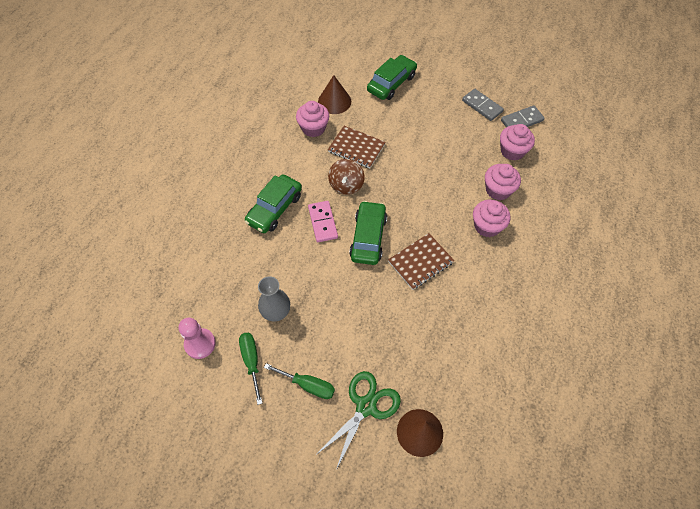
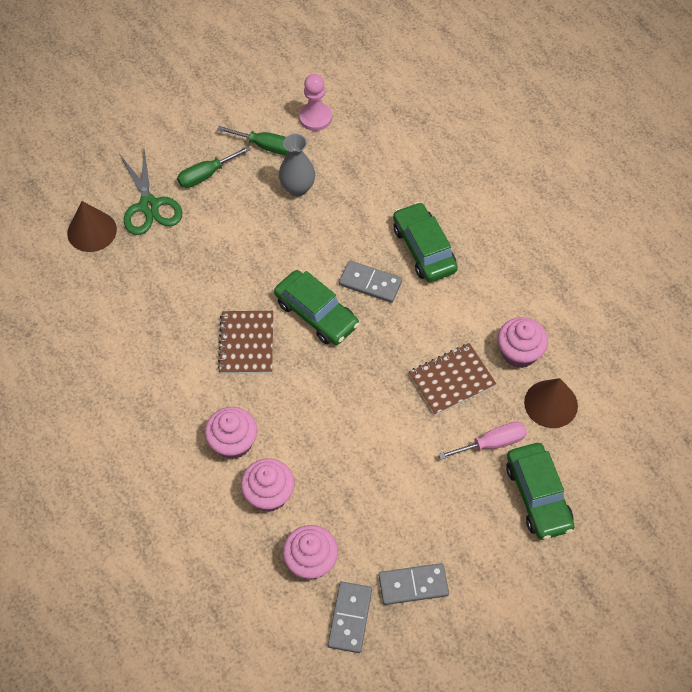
camera: 125 degrees right, 0 degrees up
(323, 222) = (370, 283): pink domino -> grey domino
(346, 185) = (403, 335): brown spinning top -> none
(379, 113) = (492, 443): none -> pink screwdriver

